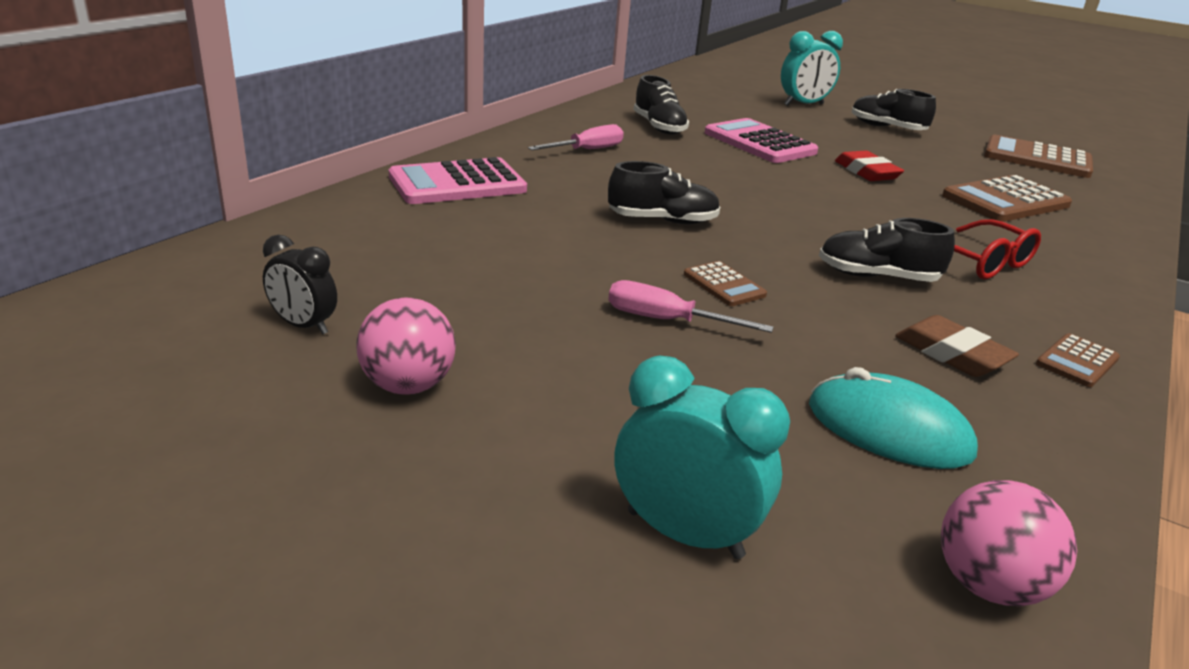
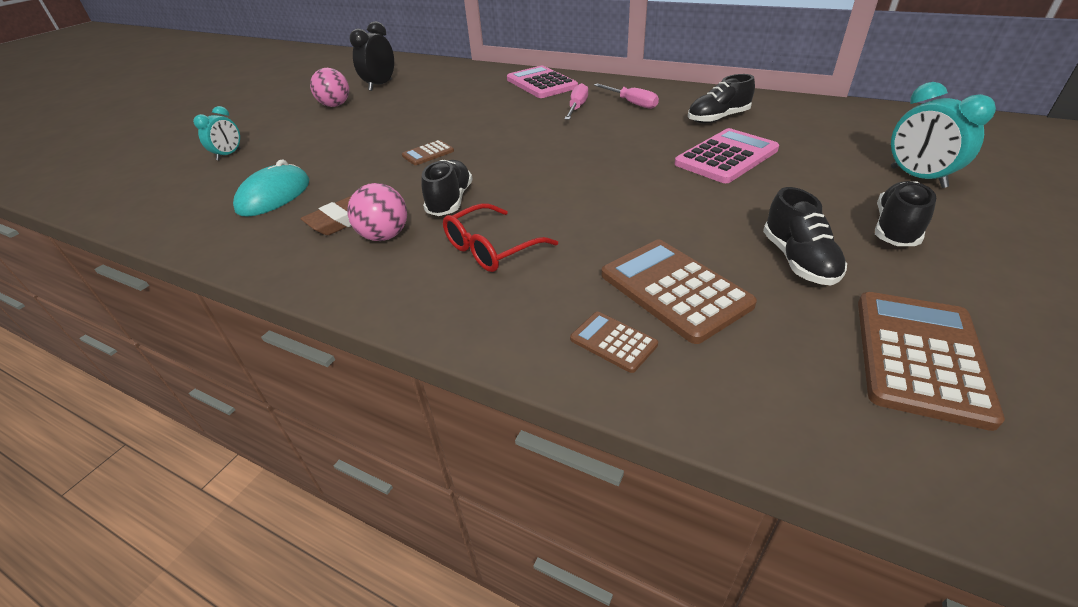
camera: 90 degrees right, 10 degrees up
(303, 326) = (380, 85): black clock -> black clock, size x1.55
(662, 221) = (516, 133): black shoe -> black shoe (798, 260)
(667, 321) = (385, 142): pink screwdriver -> pink screwdriver (577, 108)
(684, 534) = (229, 155): turquoise clock -> turquoise clock, size x0.65
(866, 172) = (693, 207): red eraser -> none
(987, 585) = (164, 211): pink ball -> pink ball (384, 236)
(1077, 361) = (326, 270): brown calculator -> brown calculator (613, 342)

